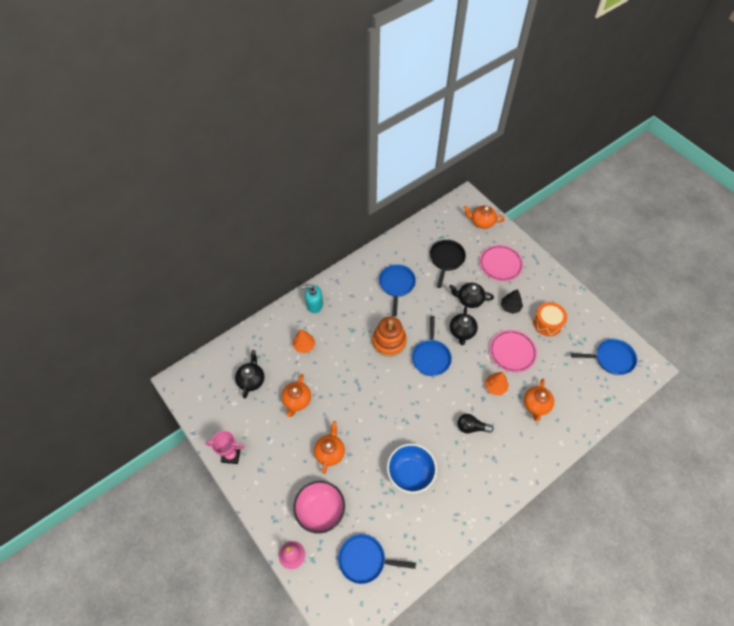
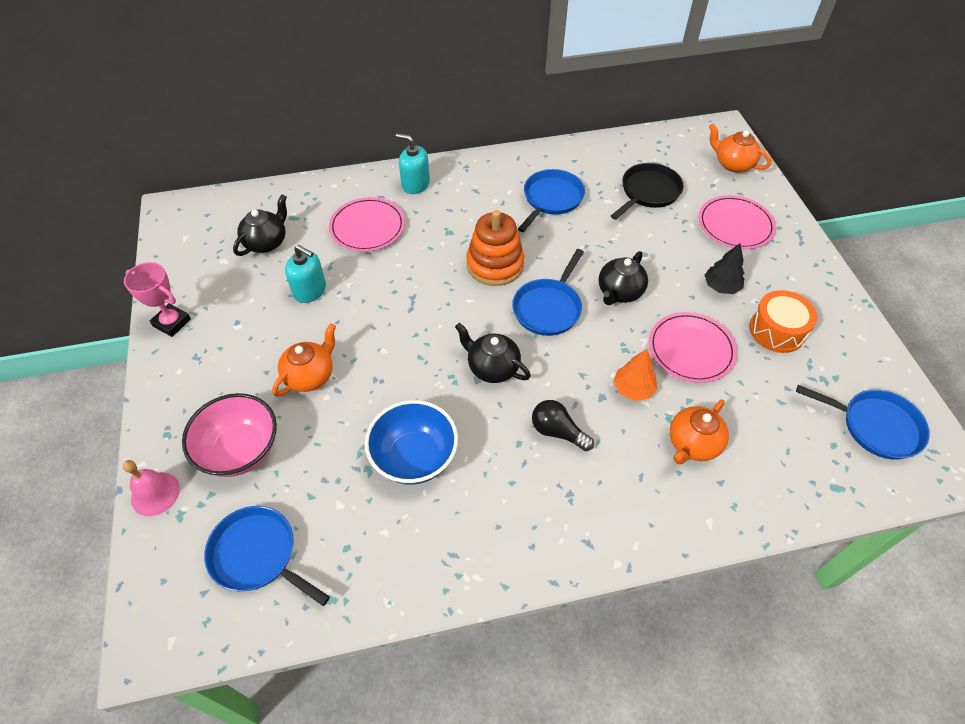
camera: 25 degrees right, 5 degrees down
(297, 401) = (310, 290): orange teapot -> turquoise soap dispenser
(304, 346) = (367, 227): orange tree -> pink plate
(469, 300) = (656, 254): black teapot -> black teapot (492, 367)

